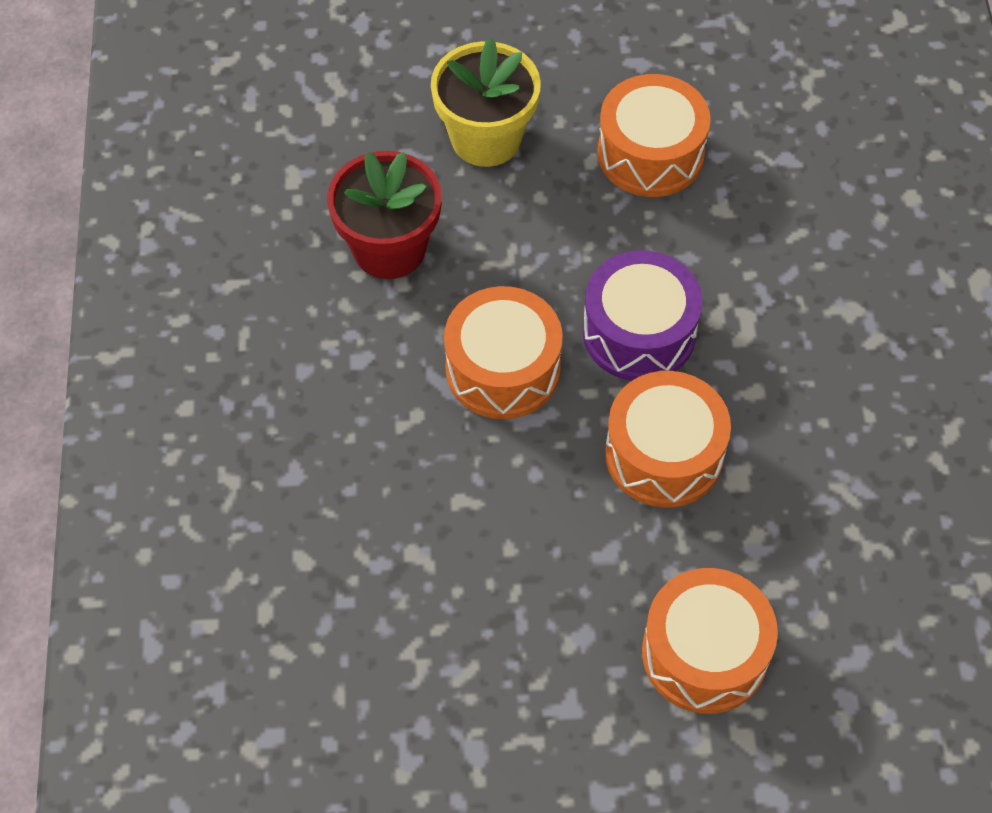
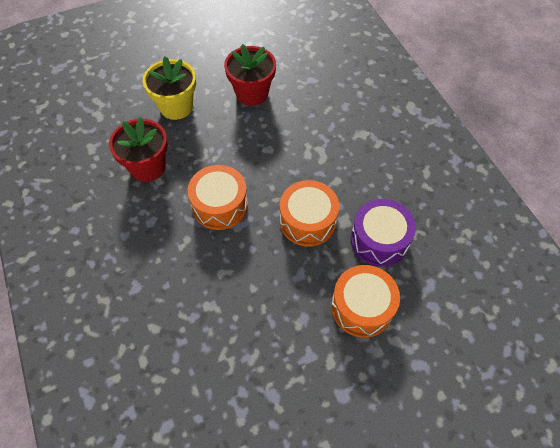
camera: 20 degrees left, 0 degrees up
(639, 332) = (276, 170): purple drum -> purple drum (379, 240)
(650, 153) = (252, 93): orange drum -> red flower pot

